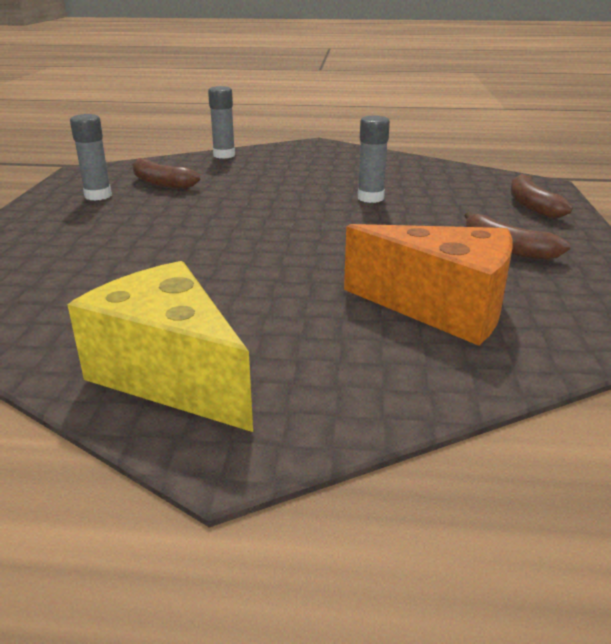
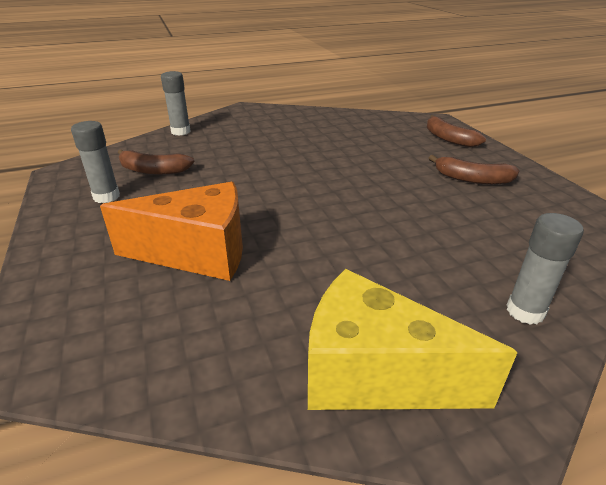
camera: 25 degrees left, 5 degrees up
(370, 198) = (339, 153): grey glue stick -> grey glue stick (525, 311)
(441, 308) = (489, 243): orange cheese -> orange cheese (197, 253)

